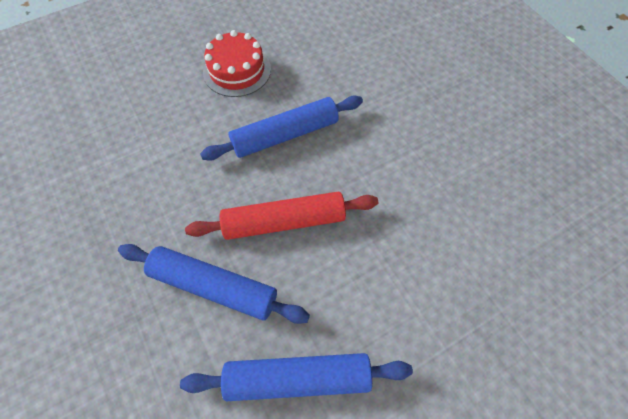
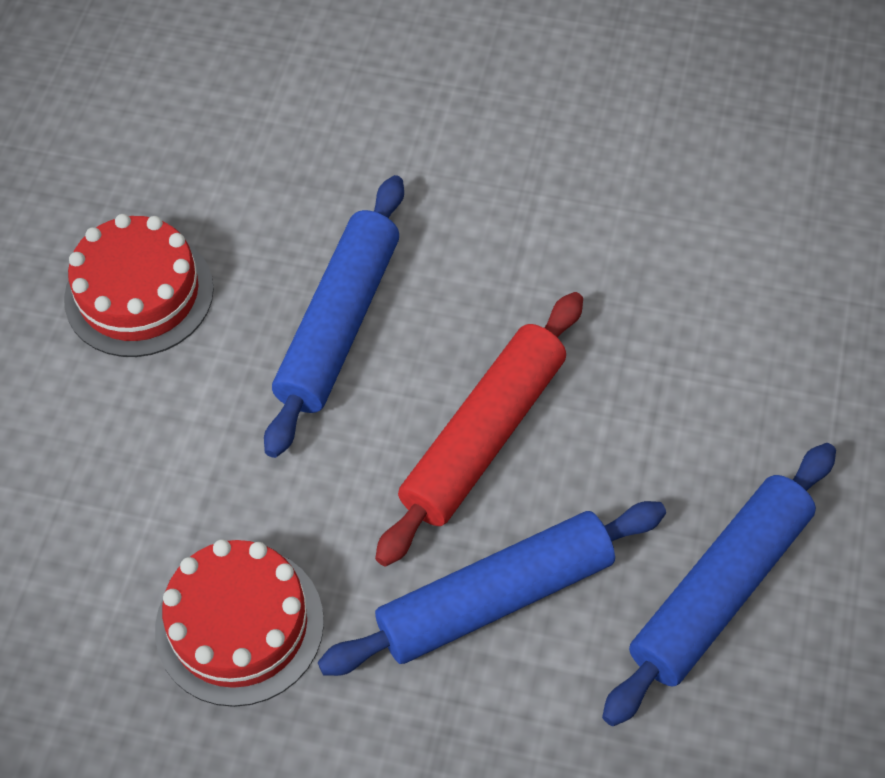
camera: 45 degrees left, 5 degrees down
(128, 207) = (239, 625): none -> red cake

